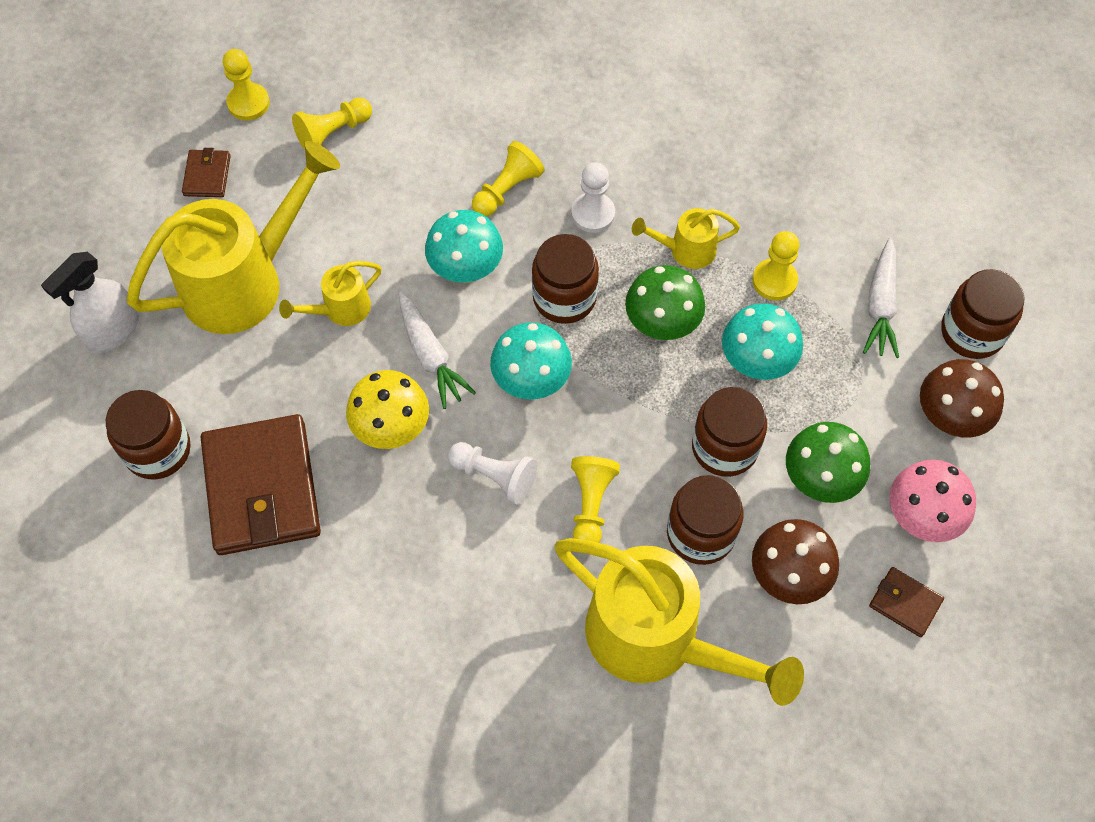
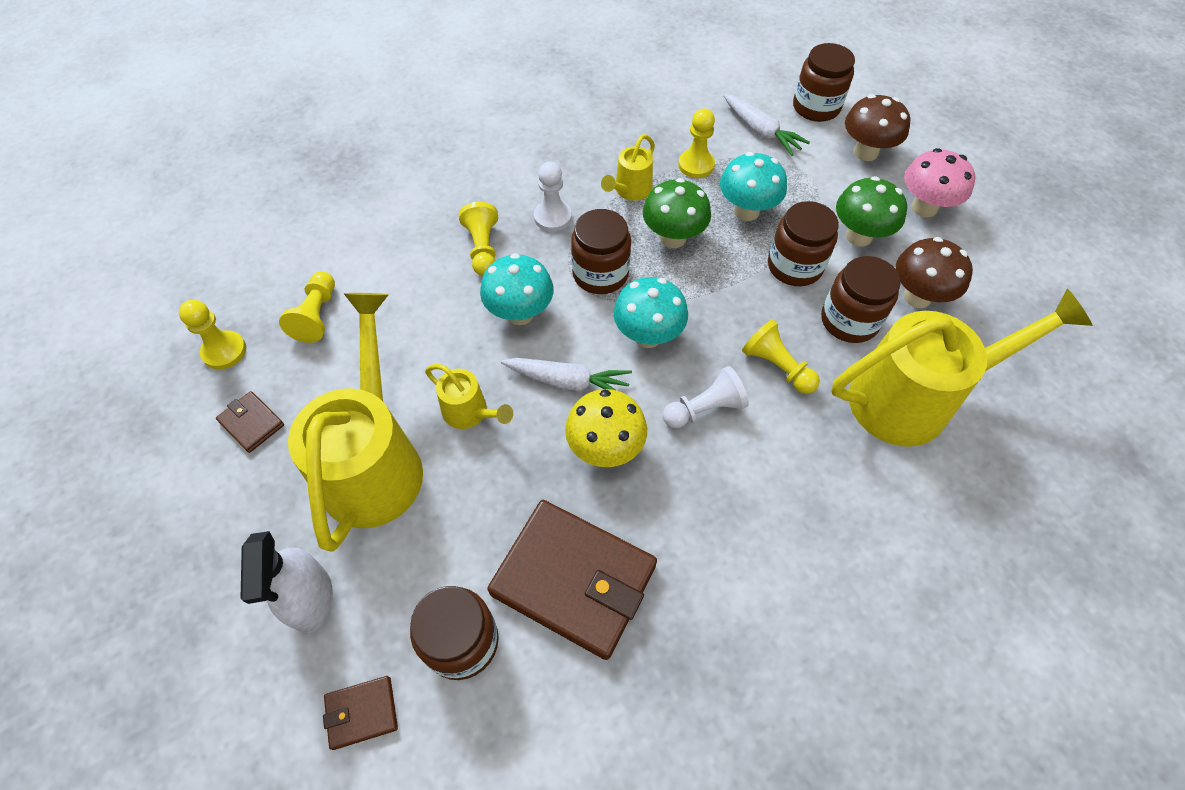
camera: 50 degrees left, 5 degrees down
(340, 309) = (470, 413): yellow watering can -> yellow watering can turned 60 degrees counterclockwise
(905, 603) = (979, 253): brown wallet -> brown wallet (362, 712)

